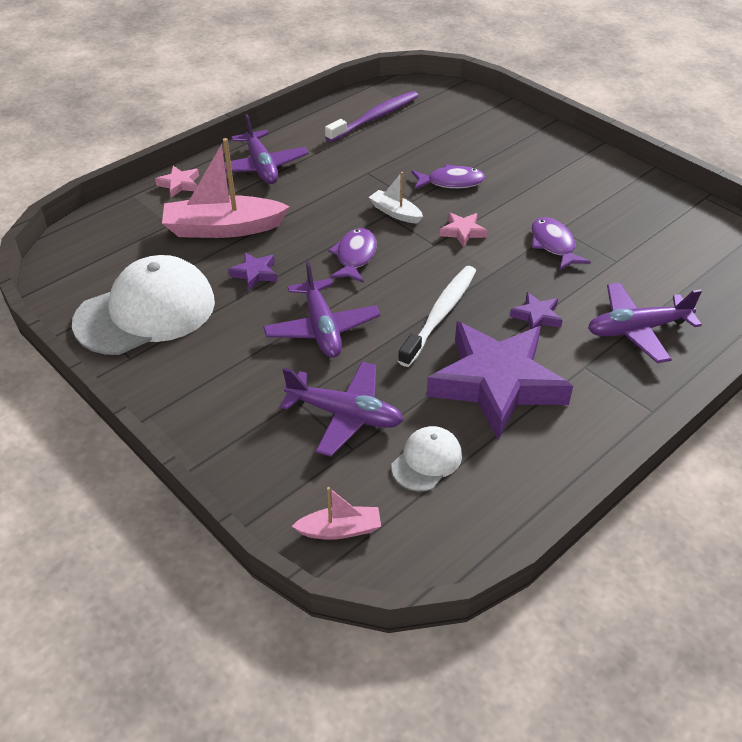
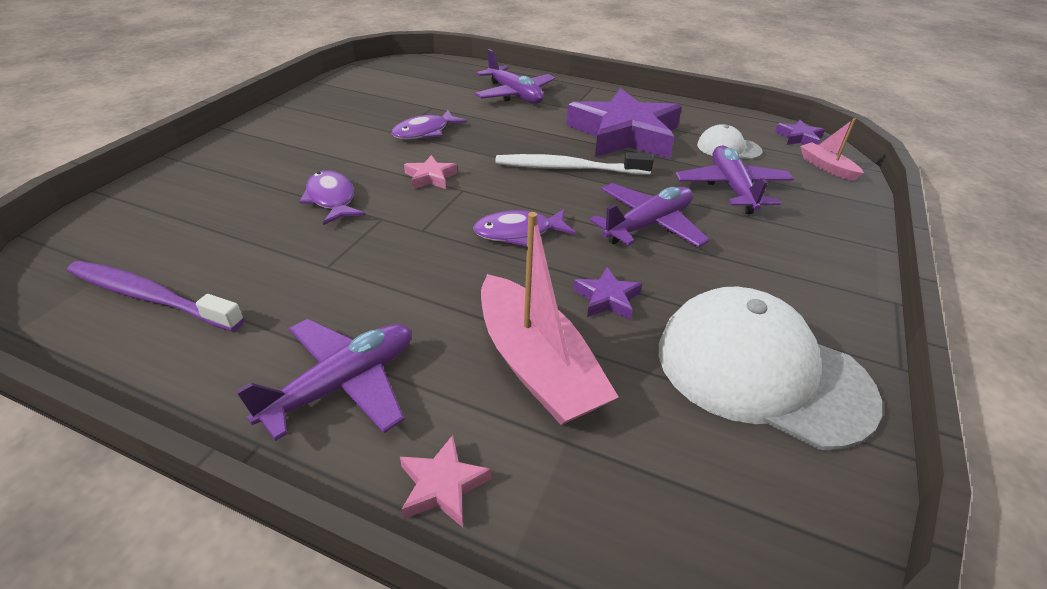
camera: 115 degrees left, 5 degrees down
(395, 213) = (415, 224): white boat -> none
(536, 316) = (532, 129): purple star -> purple star (799, 138)

